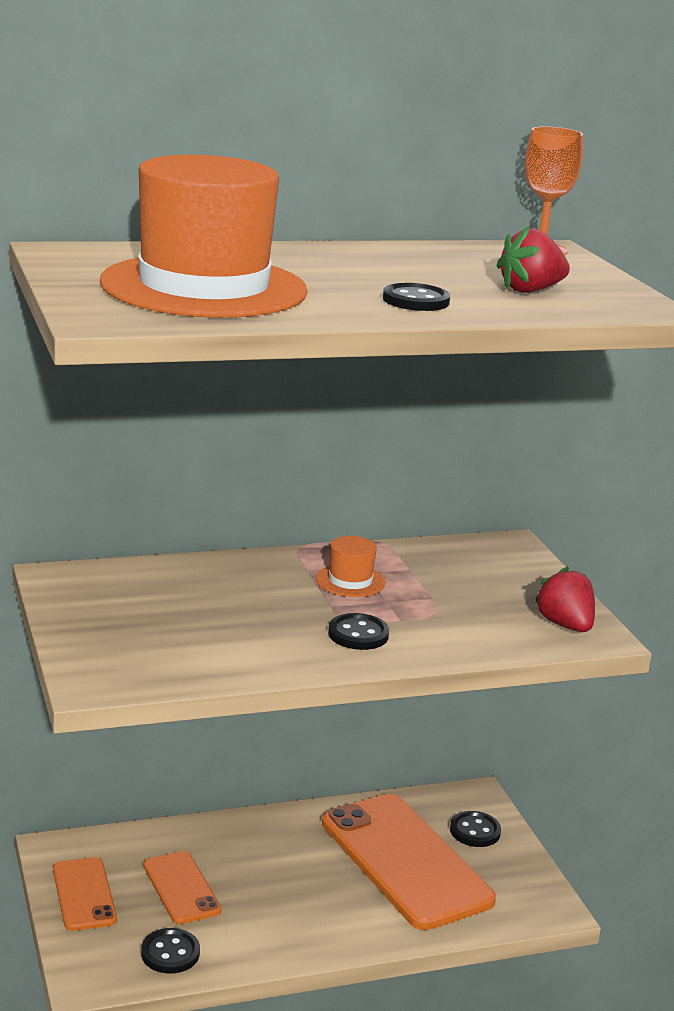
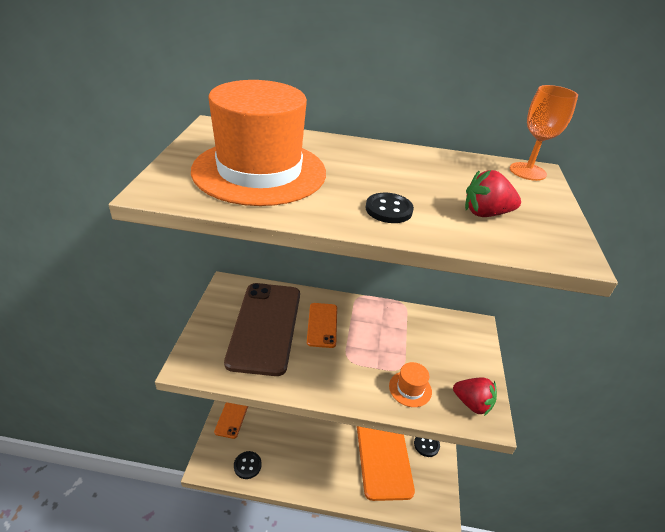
camera: 25 degrees right, 15 degrees up
(178, 612) = (265, 327): none -> brown phone
(181, 888) = (274, 428): orange phone -> orange phone (322, 325)
(350, 581) = (368, 329): orange hat -> orange hat (410, 389)
(358, 634) = (346, 372): black button -> none
(565, 625) = (472, 403): red strawberry -> red strawberry turned 120 degrees clockwise

